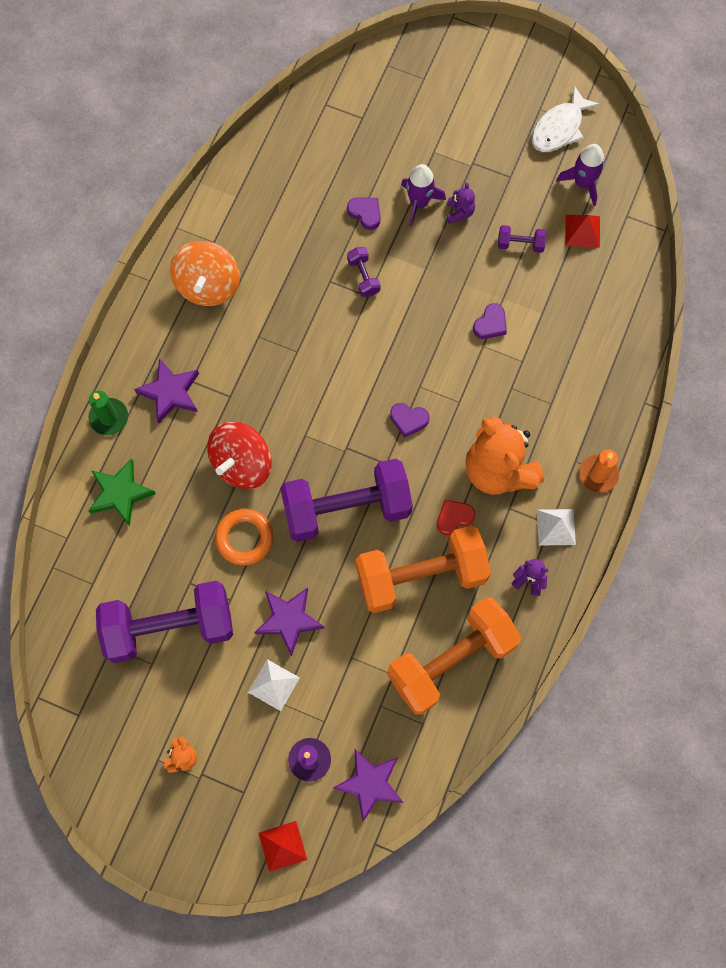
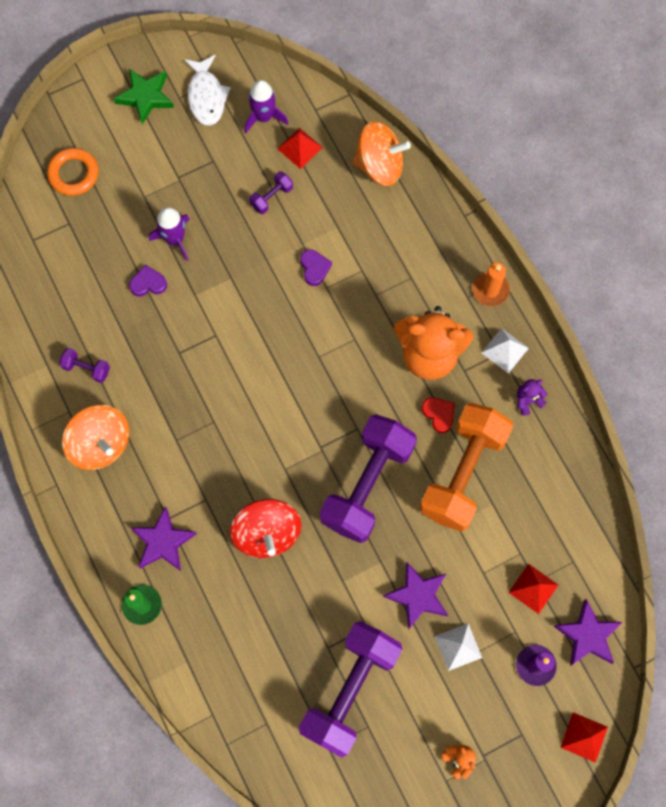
camera: 50 degrees left, 0 degrees up
(120, 493) = (212, 644): green star -> green star (145, 97)
(244, 538) = (327, 578): orange ring -> orange ring (74, 174)
(363, 277) = (197, 326): purple dumbbell -> purple dumbbell (86, 368)
(372, 708) = (533, 588): none -> red pyramid
(408, 420) = (337, 385): purple heart -> none
(451, 660) = (542, 503): orange dumbbell -> none
(454, 517) = (439, 414): red heart -> red heart turned 135 degrees clockwise
(459, 212) = (208, 218): purple teddy bear -> none
(625, 303) = (379, 165): none -> orange spinning top

